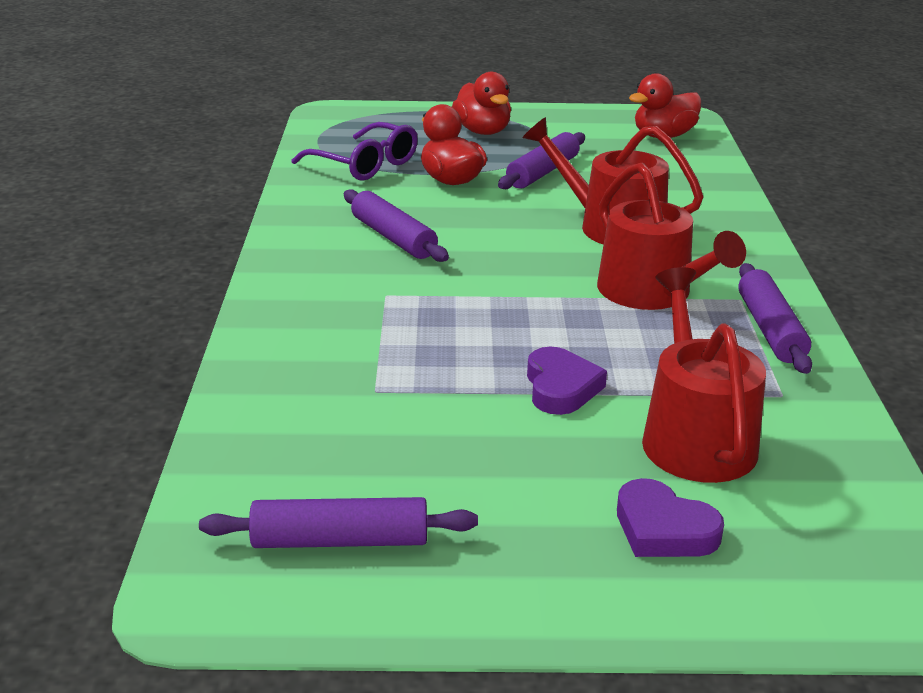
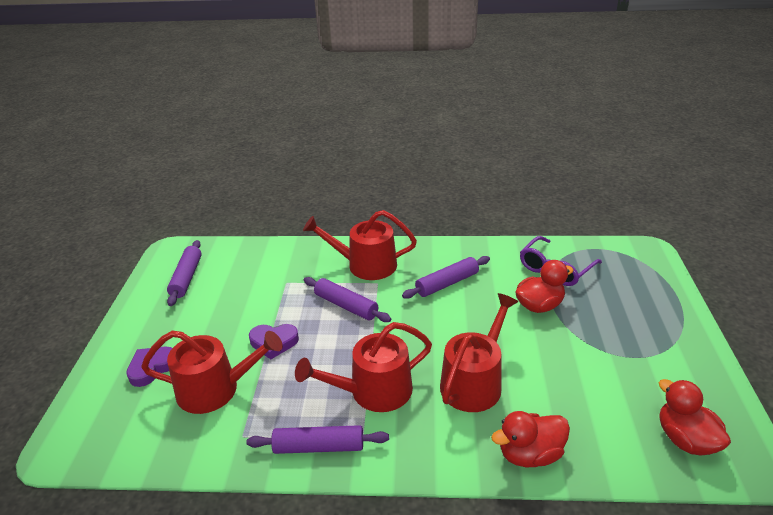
camera: 95 degrees right, 5 degrees up
(328, 307) = (365, 265): none -> red watering can
(483, 131) = (642, 322): red duck -> red duck (530, 454)
(543, 172) = (567, 352): purple rolling pin -> purple rolling pin (346, 306)

